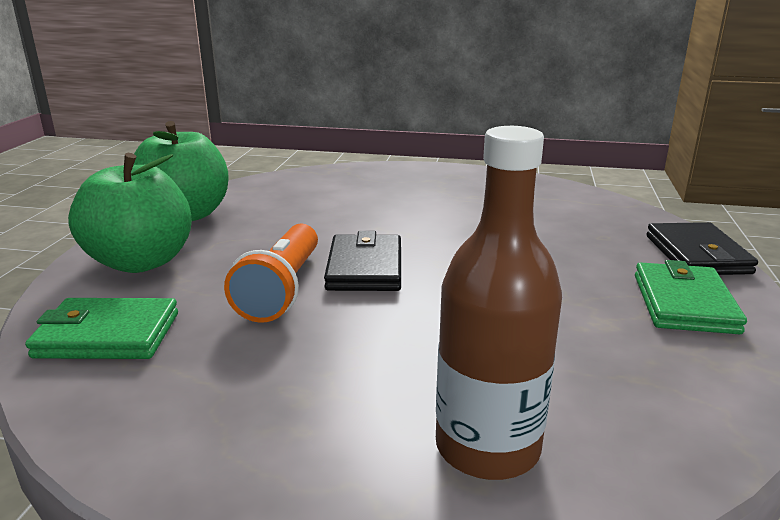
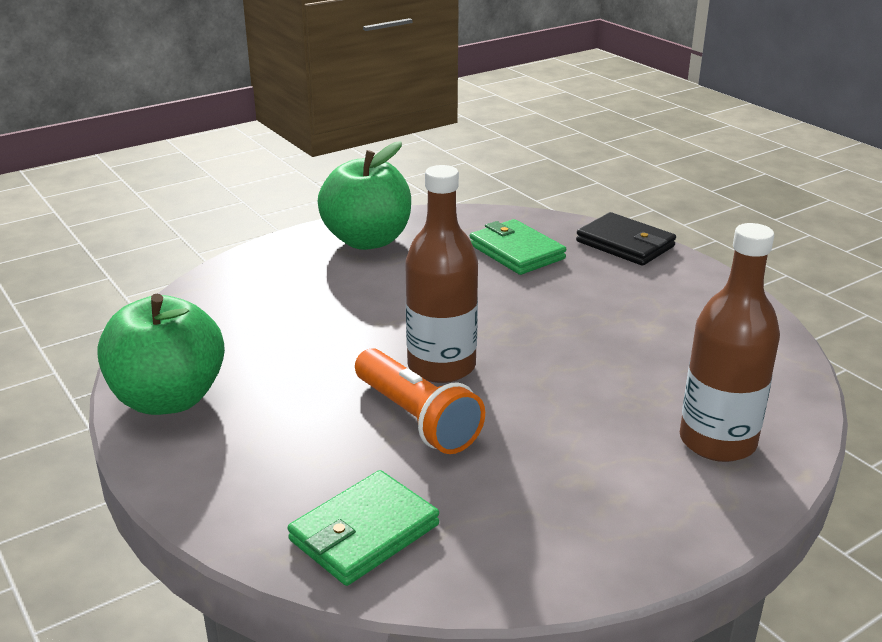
camera: 45 degrees left, 5 degrees up
(141, 262) = (240, 465): green apple -> green apple (367, 240)
(365, 268) = (441, 366): black wallet -> brown bottle
(684, 303) = (671, 289): green wallet -> green wallet (516, 252)

